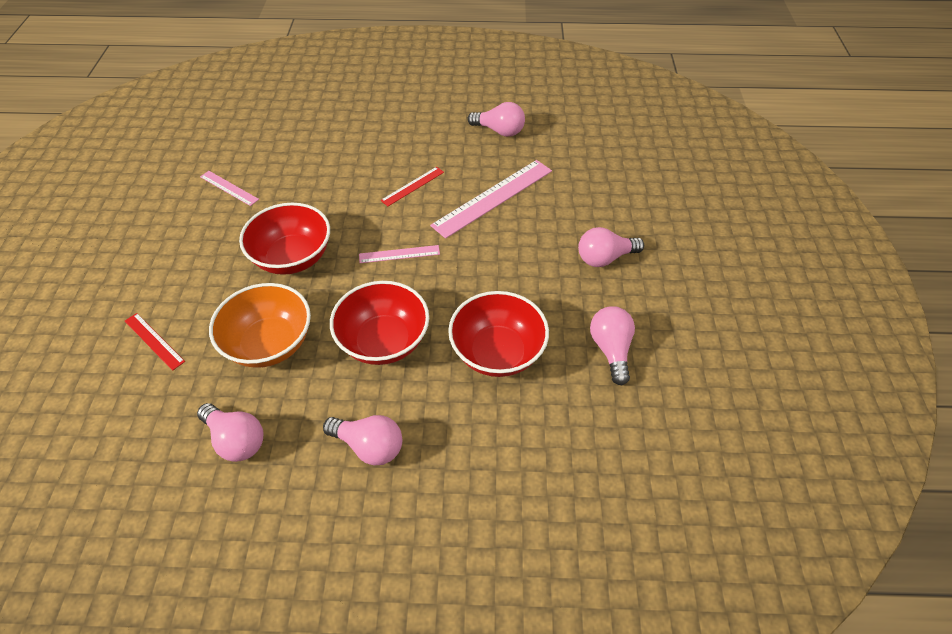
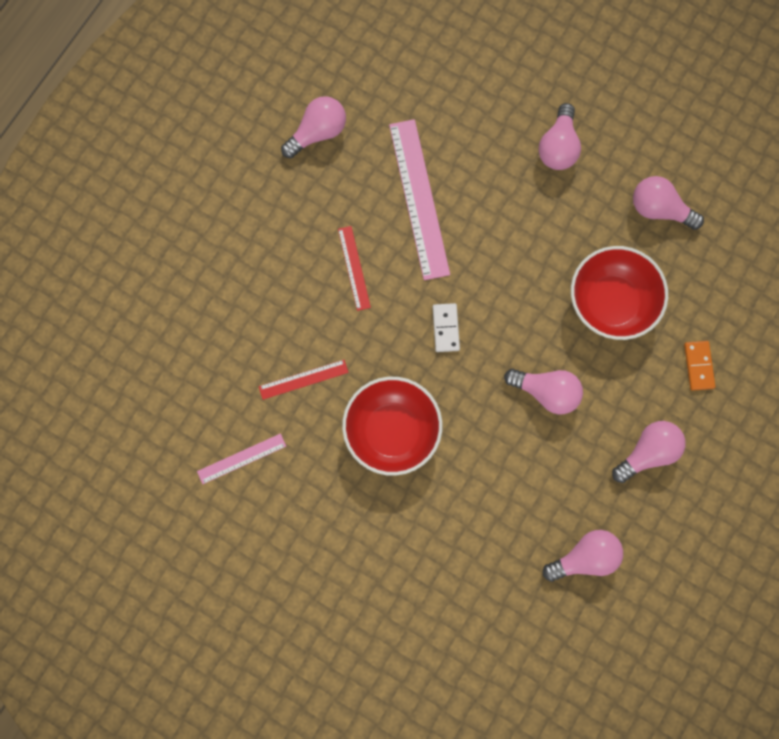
camera: 60 degrees left, 25 degrees up
(154, 341) = (431, 598): red ruler -> red ruler (303, 379)
(270, 344) = (493, 493): orange bowl -> none
(384, 341) = (546, 392): red bowl -> pink light bulb
(399, 254) = (446, 328): pink ruler -> white domino
(483, 450) = (698, 366): none -> orange domino

